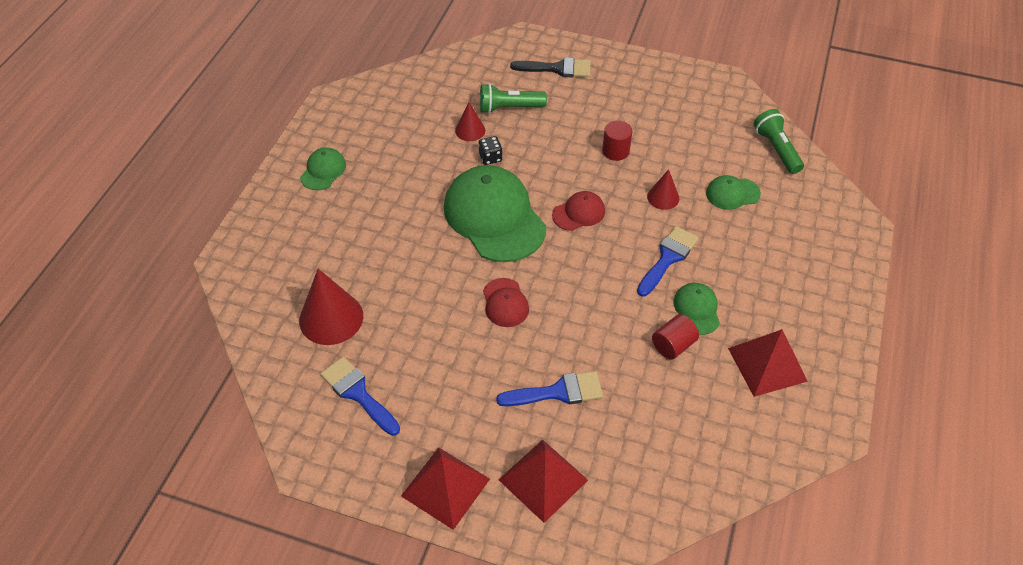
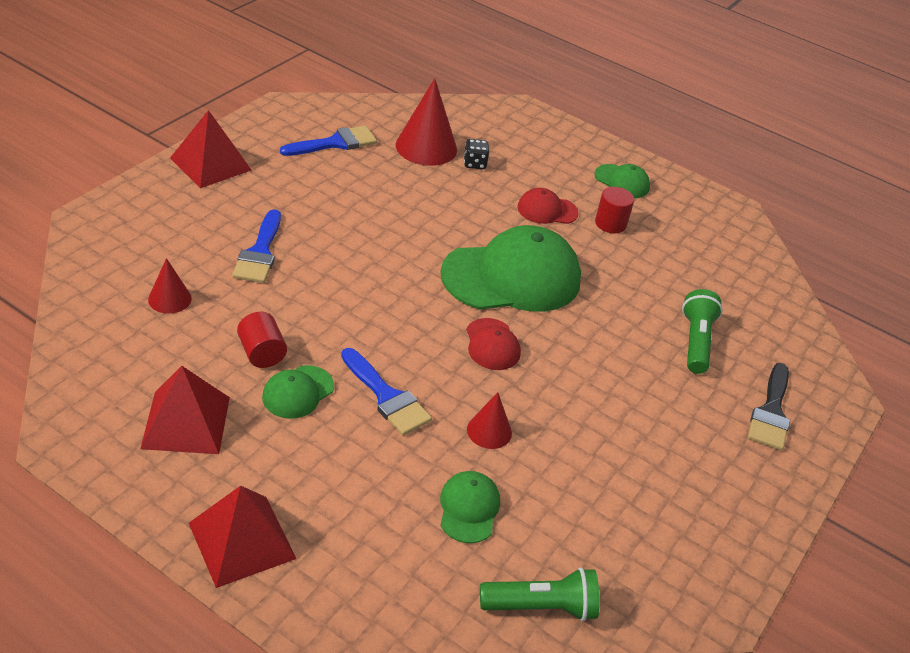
camera: 100 degrees right, 10 degrees down
(470, 130) = (661, 297): red cone -> red cone (169, 299)
(490, 158) = (608, 300): black dice -> black dice (474, 163)
(505, 303) = (388, 251): red cap -> red cap (547, 210)
(543, 480) = (175, 216): red pyramid -> red pyramid (242, 540)
(615, 151) = (589, 415): red cylinder -> red cylinder (610, 223)
(696, 309) = (298, 392): green cap -> green cap turned 120 degrees clockwise

